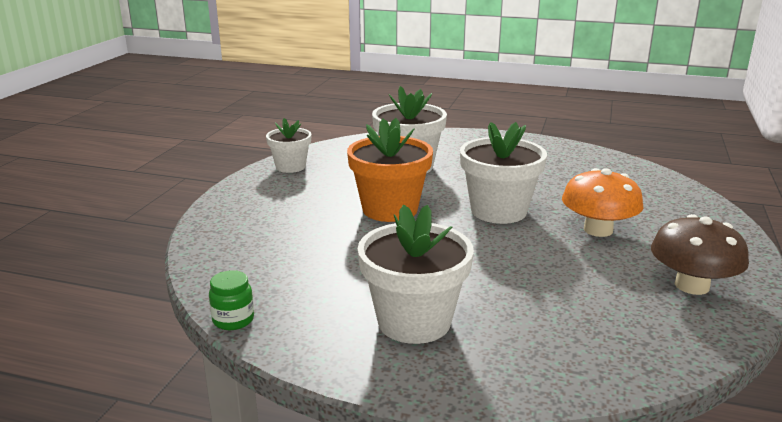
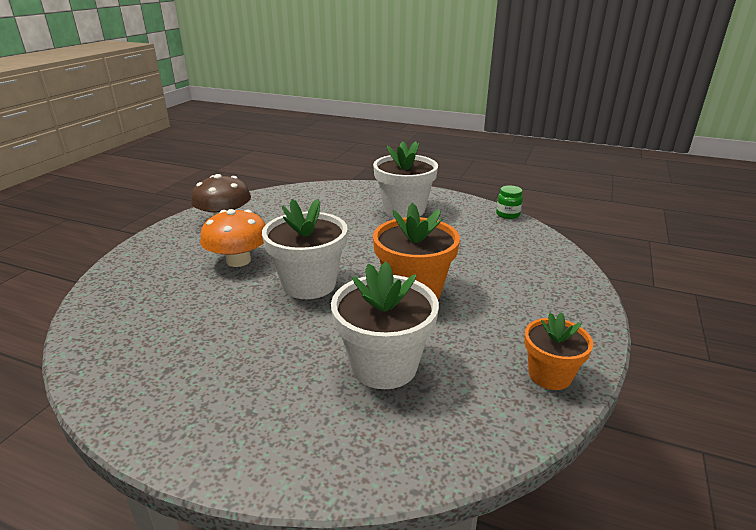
camera: 175 degrees left, 5 degrees up
(290, 167) = (550, 375): white flower pot -> orange flower pot

